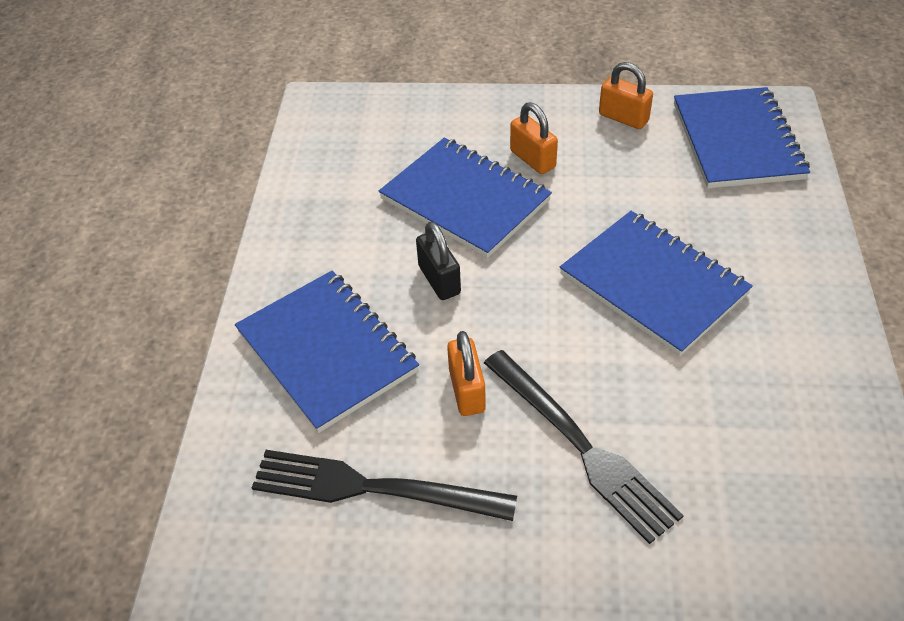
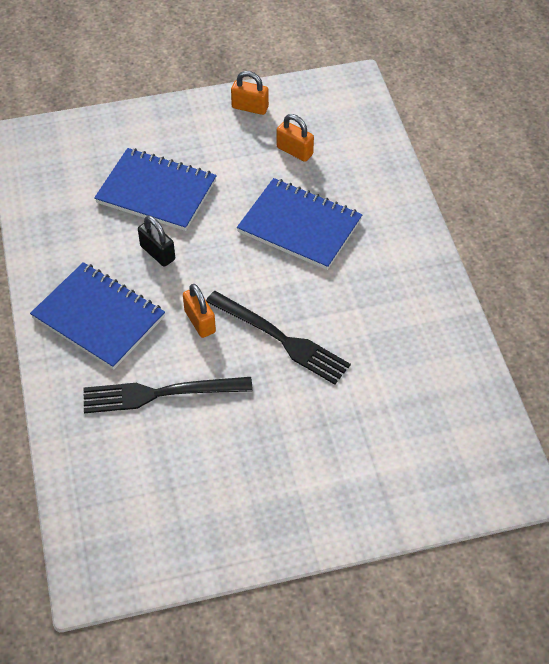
camera: 20 degrees left, 5 degrees up
(532, 159) = (195, 152): orange padlock -> orange padlock (294, 151)
(737, 141) = (332, 111): blue notebook -> none

